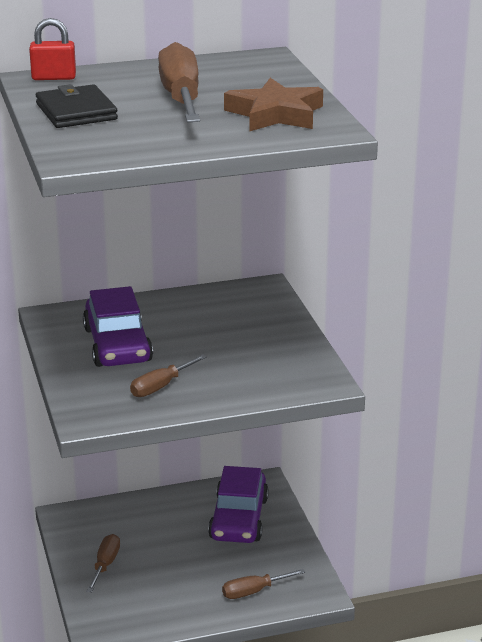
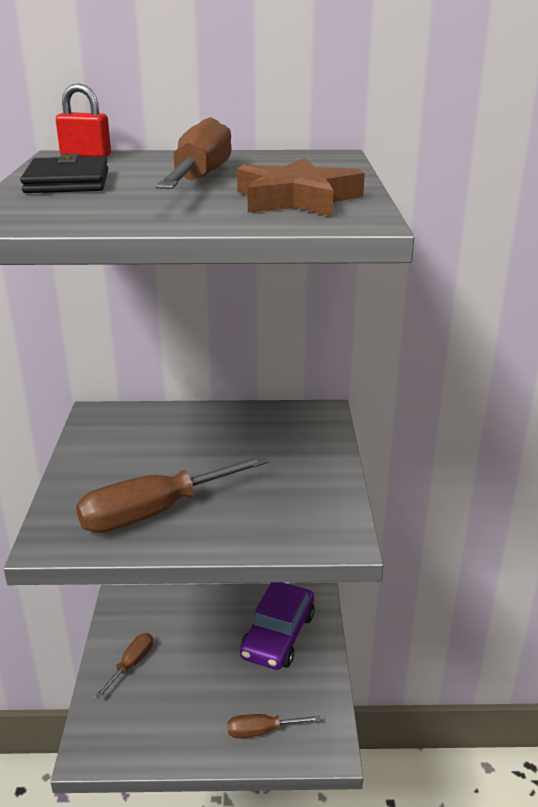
camera: 15 degrees right, 0 degrees up
(117, 345) = (140, 455): purple car -> none
(160, 386) = (154, 512): brown screwdriver -> brown screwdriver, size x1.84

